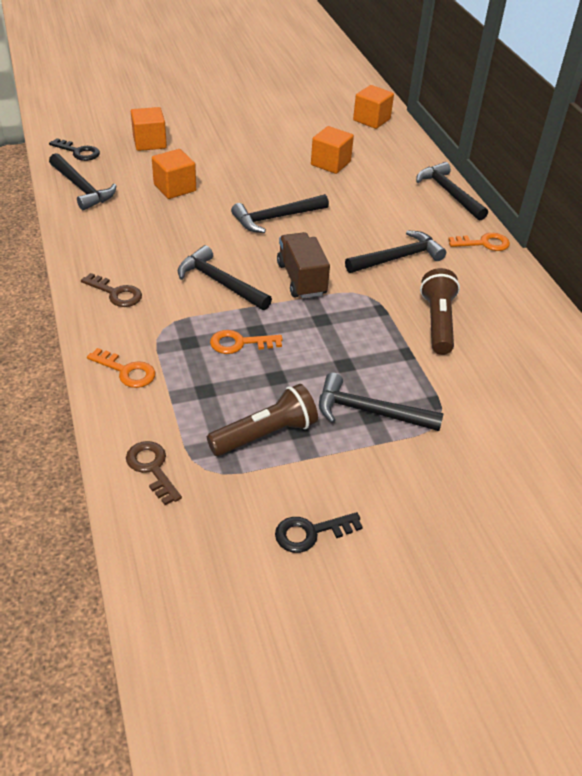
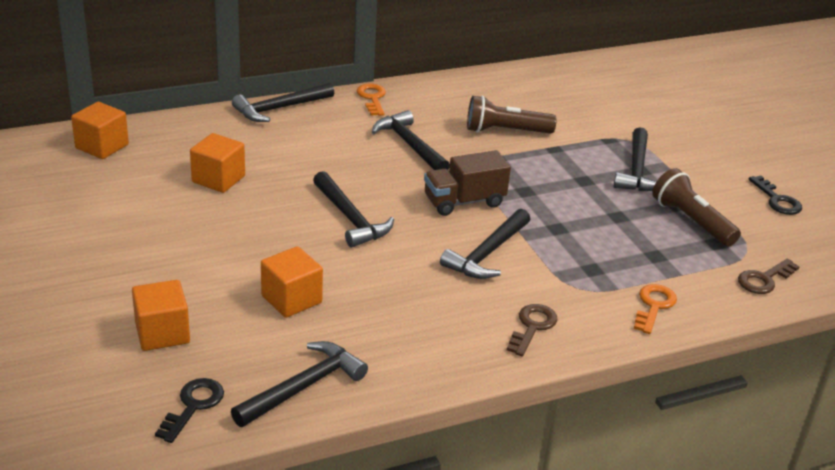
camera: 95 degrees left, 10 degrees down
(240, 343) = (580, 238): orange key -> none

